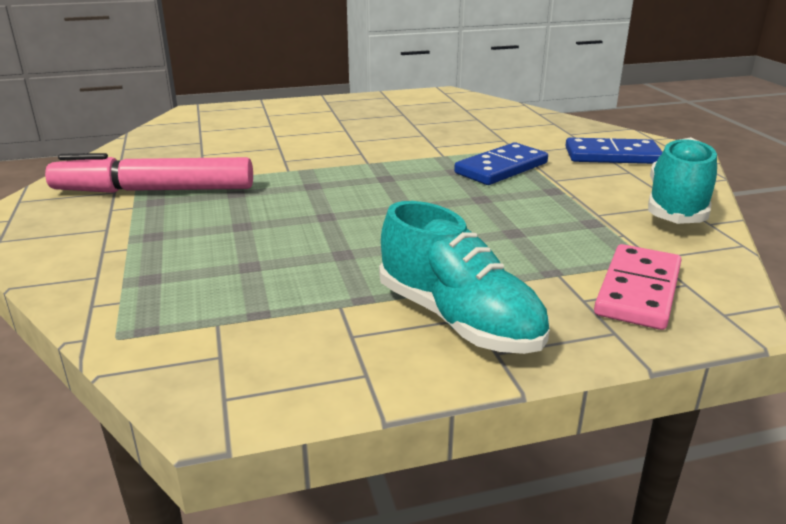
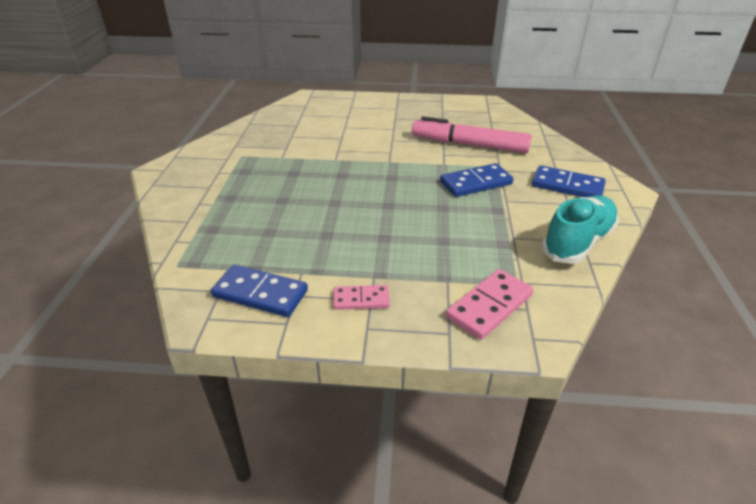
camera: 20 degrees right, 10 degrees up
(154, 190) = (249, 162): pink marker -> pink marker (469, 145)
(294, 345) = (260, 293): none -> blue domino
(458, 319) = (361, 299): turquoise shoe -> pink domino

